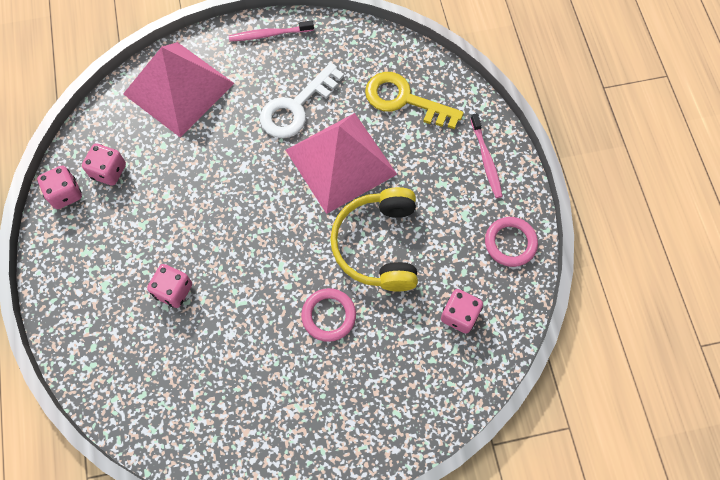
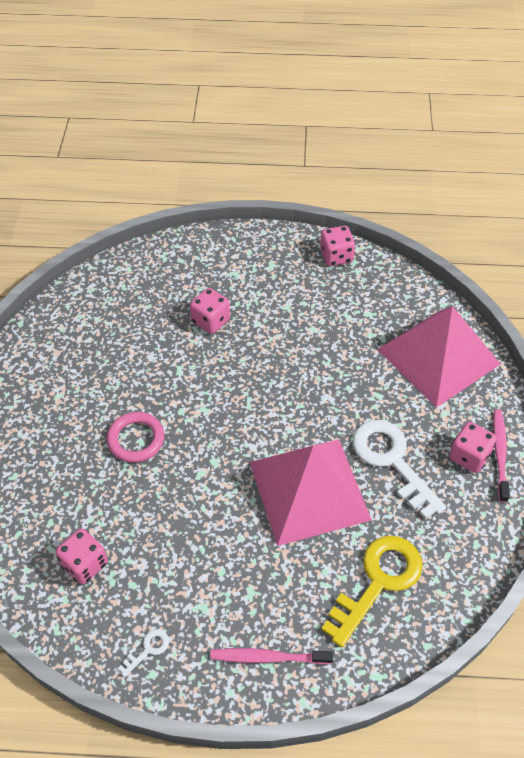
camera: 105 degrees right, 15 degrees down
(109, 171) = (352, 289): pink dice -> pink dice (469, 456)
(378, 245) = (195, 503): yellow headphones -> none
(510, 243) = (148, 650): pink ring -> white key

